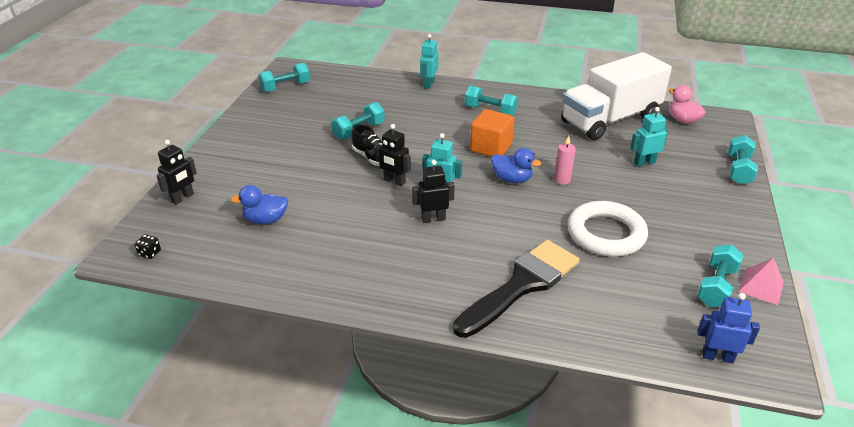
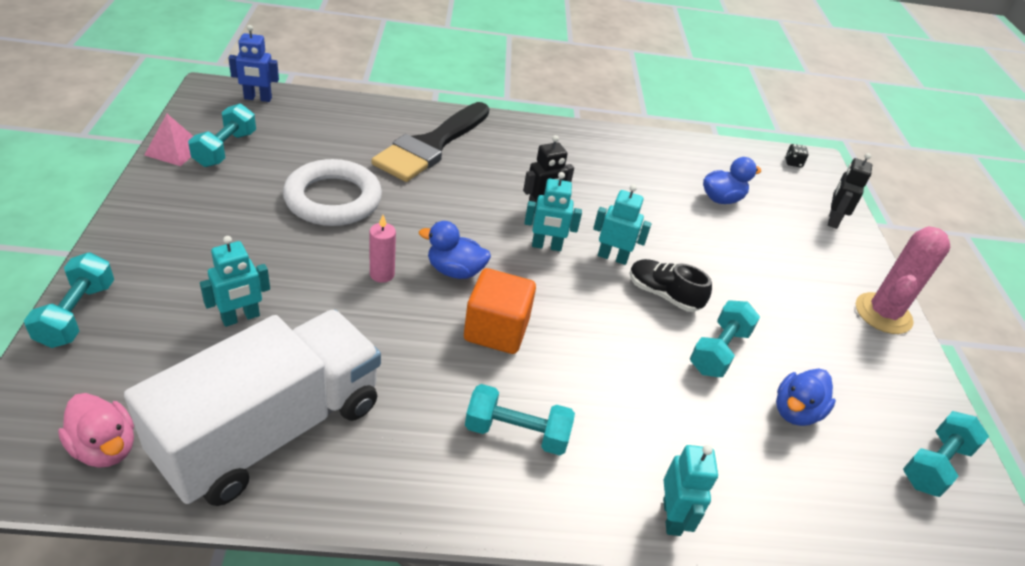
camera: 160 degrees right, 5 degrees up
(228, 140) = (883, 313): none -> pink cactus
(338, 107) = (795, 412): none -> blue duck
(394, 181) = (612, 257): black robot -> turquoise robot

